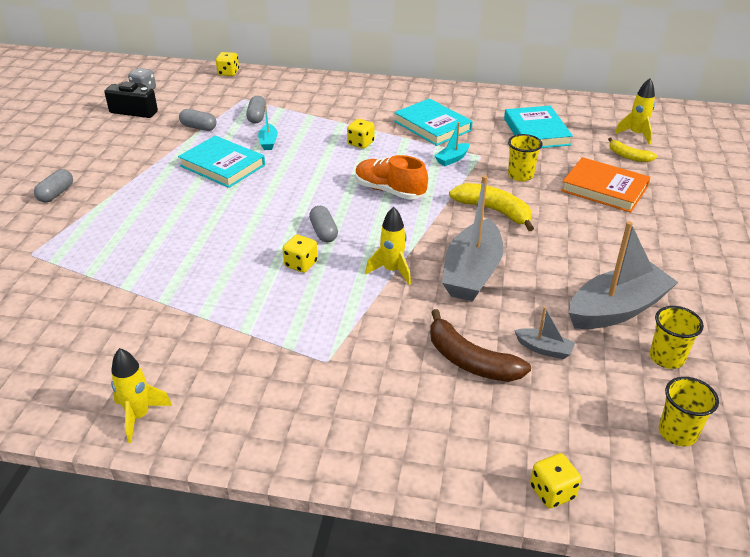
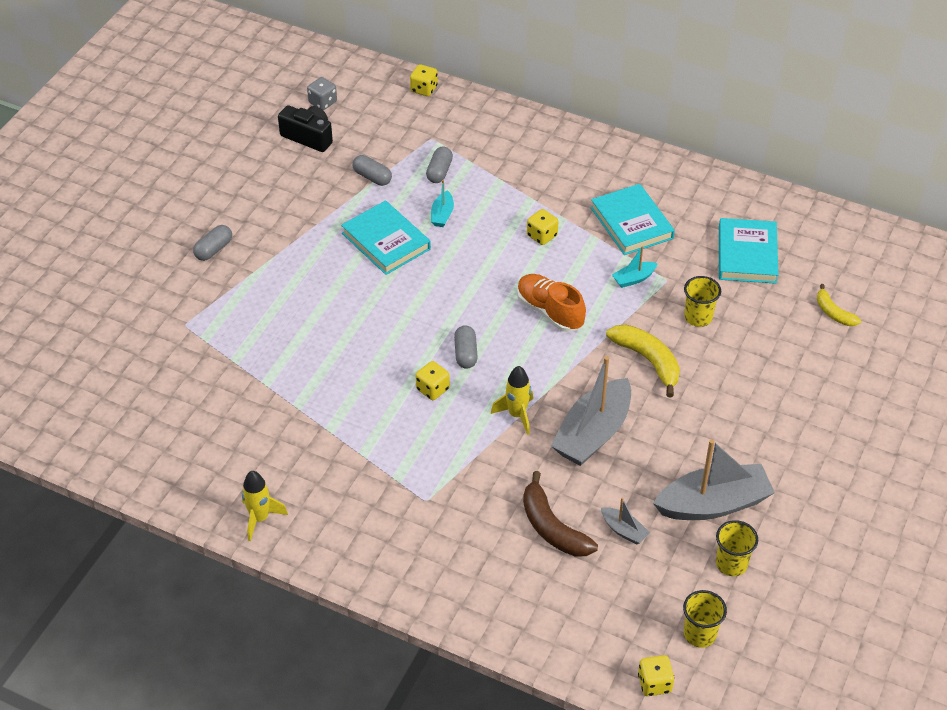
camera: 15 degrees right, 10 degrees up
(552, 492) = (569, 658): yellow dice -> yellow dice (654, 683)
(604, 189) = (780, 354): orange book -> none
(636, 134) = (861, 281): yellow rocket -> none

